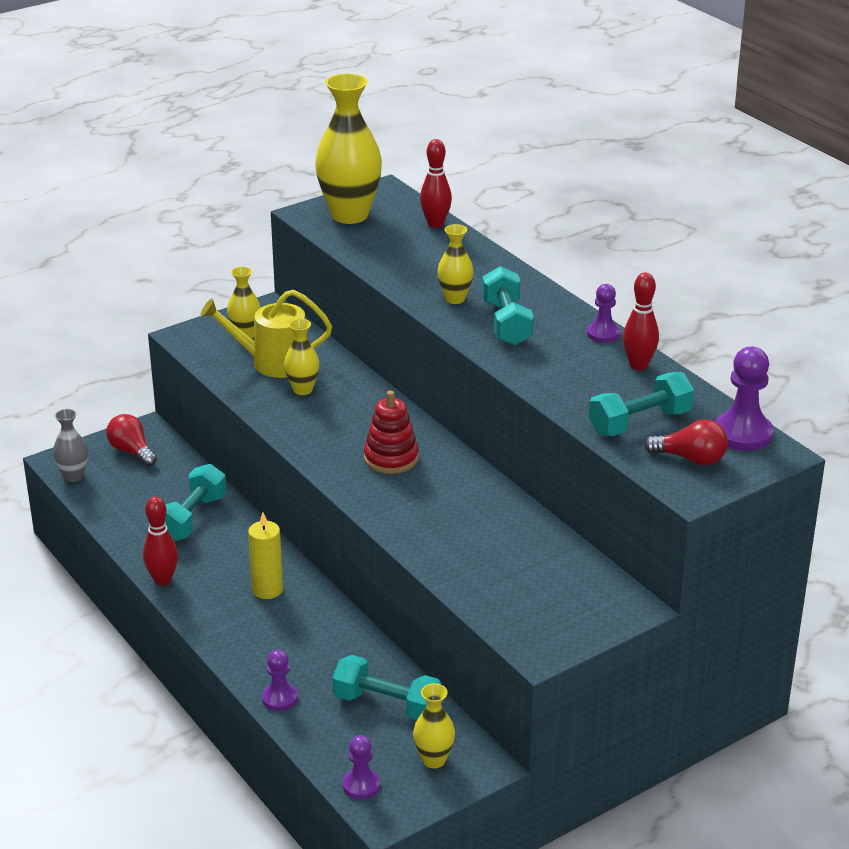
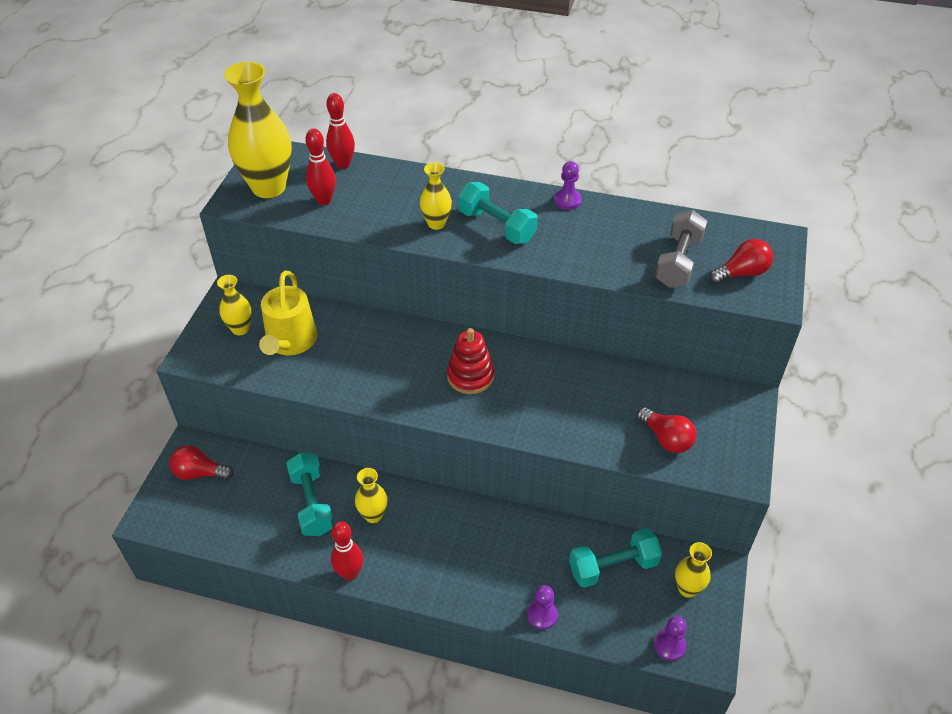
camera: 40 degrees left, 15 degrees up
(73, 476) = (176, 526): grey vase -> none
(267, 590) = (433, 528): yellow candle -> none
(273, 362) = (290, 342): yellow watering can -> yellow watering can turned 45 degrees counterclockwise
(302, 389) = (340, 353): yellow vase -> yellow vase (373, 515)
(505, 590) = (666, 439): none -> red light bulb
(638, 365) = (620, 214): red bowling pin -> red bowling pin (324, 200)
(639, 422) = (678, 262): turquoise dumbbell -> grey dumbbell
(742, 434) = (744, 234): purple pawn -> none

